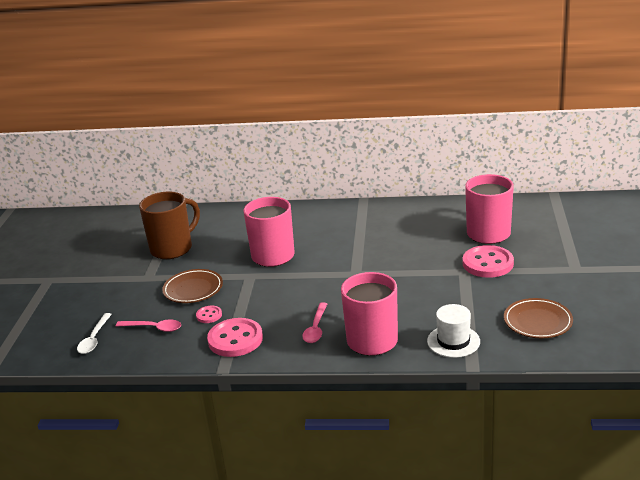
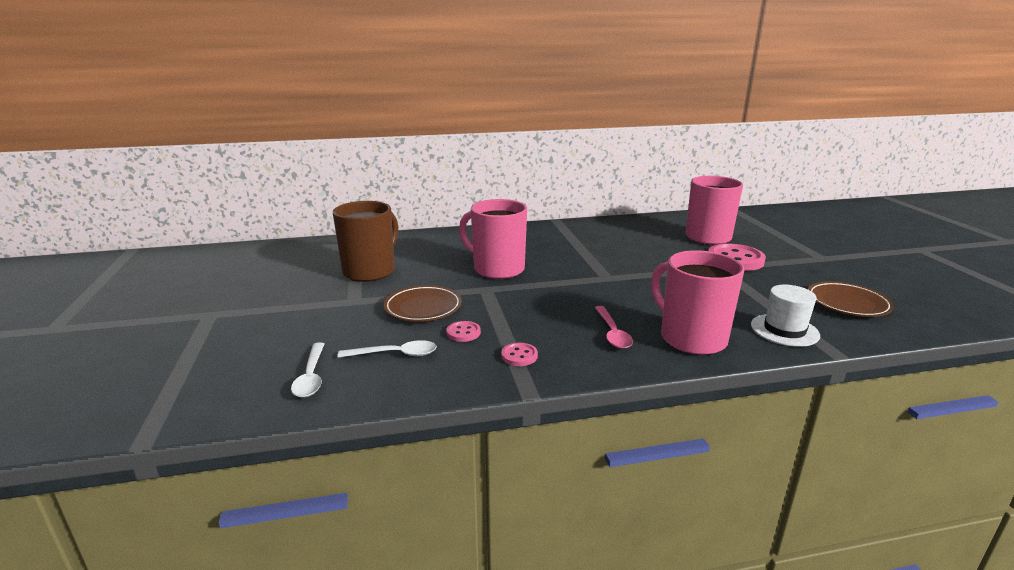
camera: 20 degrees left, 5 degrees down
(154, 328) = (395, 354): pink spoon -> white spoon
(235, 339) = (519, 356): pink button -> pink button, size x0.49

